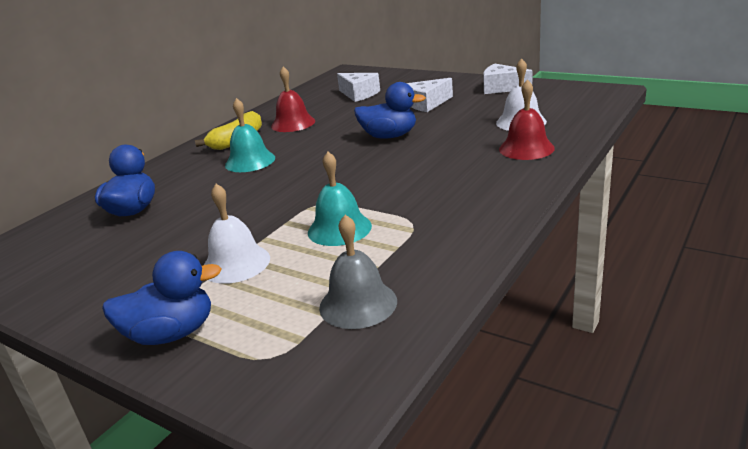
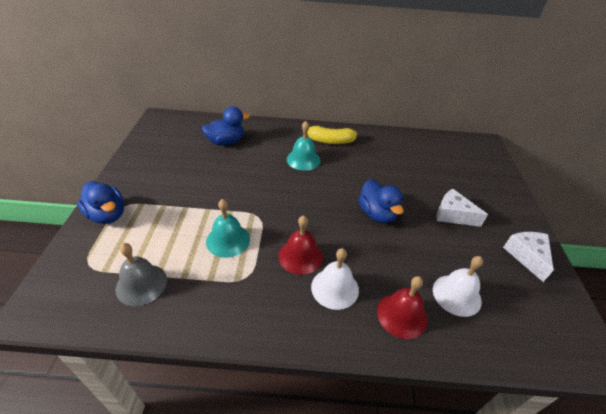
camera: 55 degrees right, 15 degrees up
(236, 263) = (177, 209): white bell -> white bell (335, 288)
(293, 123) = (370, 154): red bell -> red bell (300, 256)
(359, 94) = (443, 167): white cheese -> none

